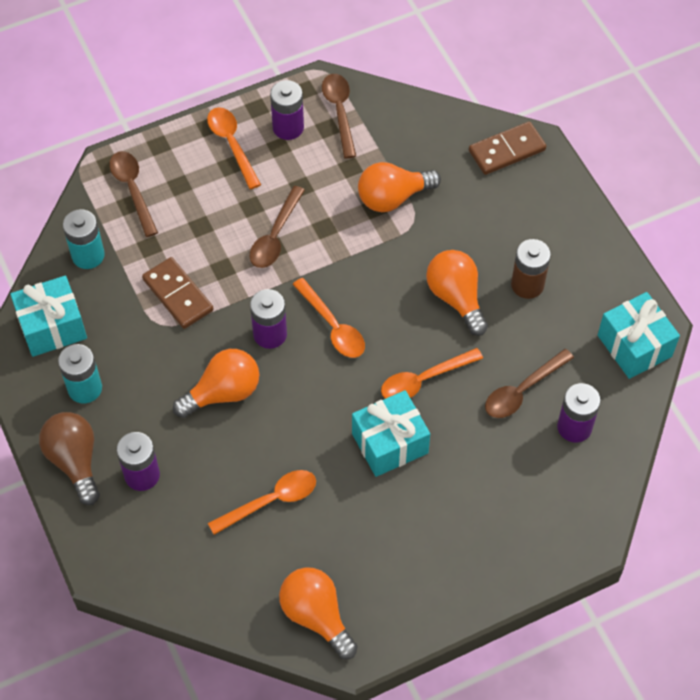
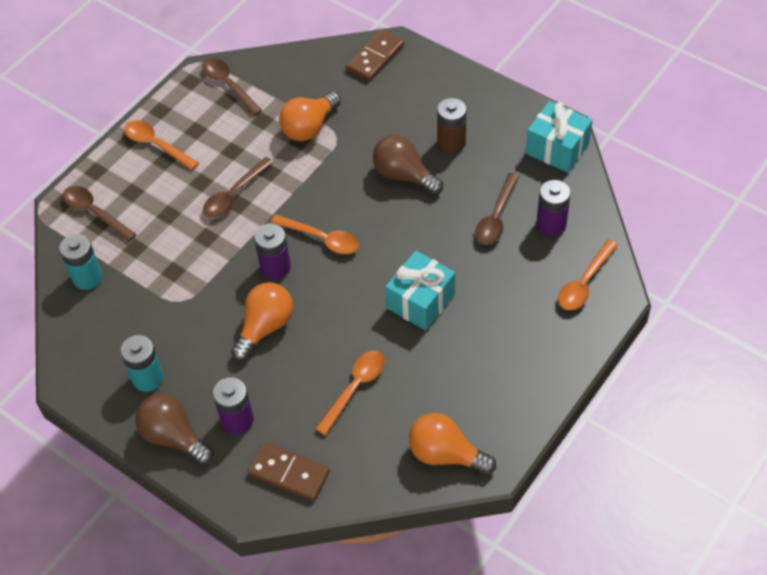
camera: 25 degrees left, 5 degrees down
(52, 327) = (90, 344): turquoise gift -> none
(177, 295) = (181, 273): brown domino -> brown domino (289, 473)
(275, 236) = (234, 195): brown spoon -> brown spoon turned 45 degrees clockwise
(288, 127) = (194, 113): purple battery -> none
(424, 380) = (417, 244): orange spoon -> orange spoon (584, 283)
(456, 298) = (404, 175): orange light bulb -> brown light bulb

